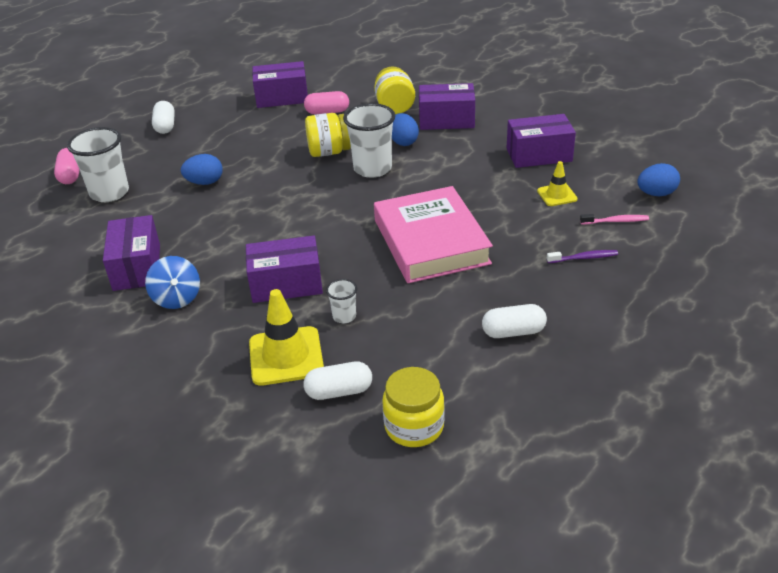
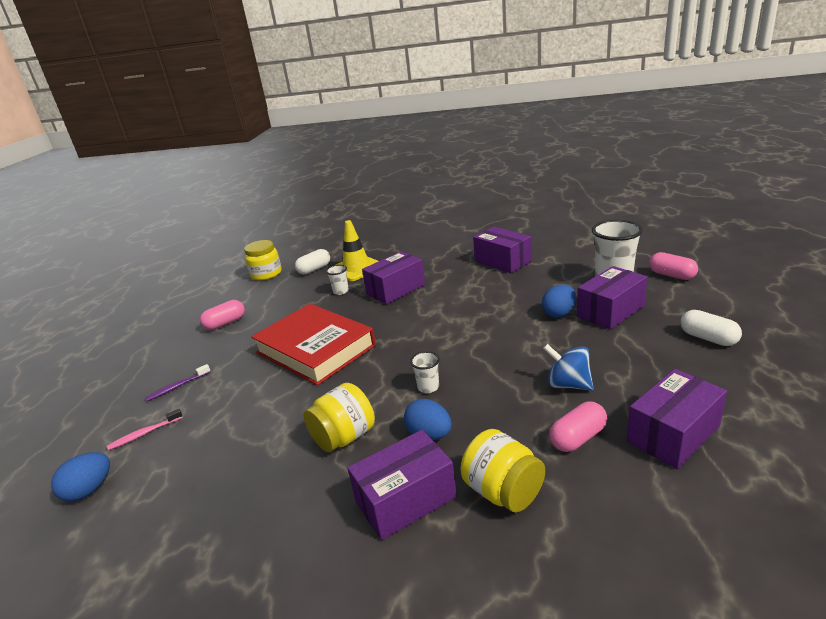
camera: 150 degrees right, 10 degrees down
(177, 298) = (452, 261): blue spinning top -> blue spinning top (568, 384)
(329, 152) = (496, 385): yellow jar -> yellow jar (344, 437)
(372, 169) = (428, 387): white cup -> white cup, size x0.49
(431, 241) = (315, 349): pink book -> red book
(513, 332) = (225, 323): white capsule -> pink capsule
(539, 155) = (245, 490): purple box -> purple box (610, 311)
(557, 195) = (211, 439): yellow traffic cone -> none

